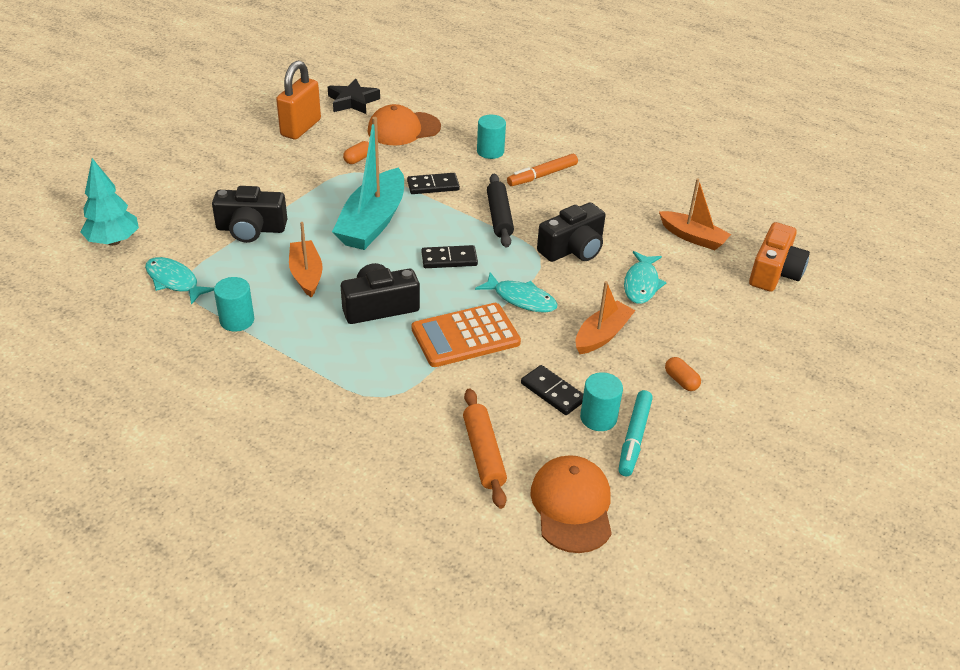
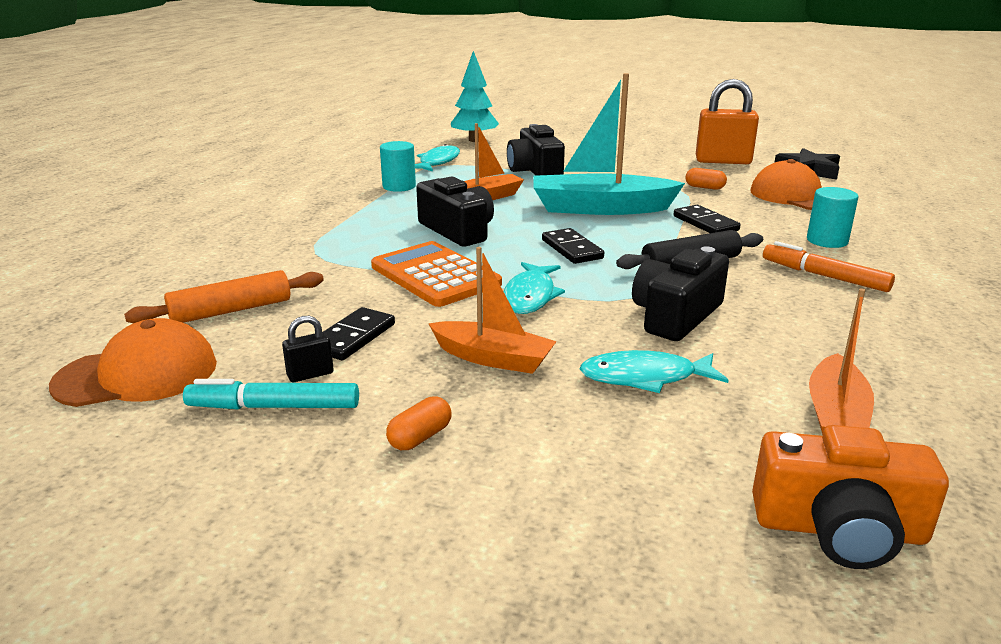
camera: 75 degrees right, 15 degrees down
(573, 249) = (675, 316): black camera -> black camera turned 90 degrees clockwise
(598, 418) = (310, 374): turquoise cylinder -> black padlock

